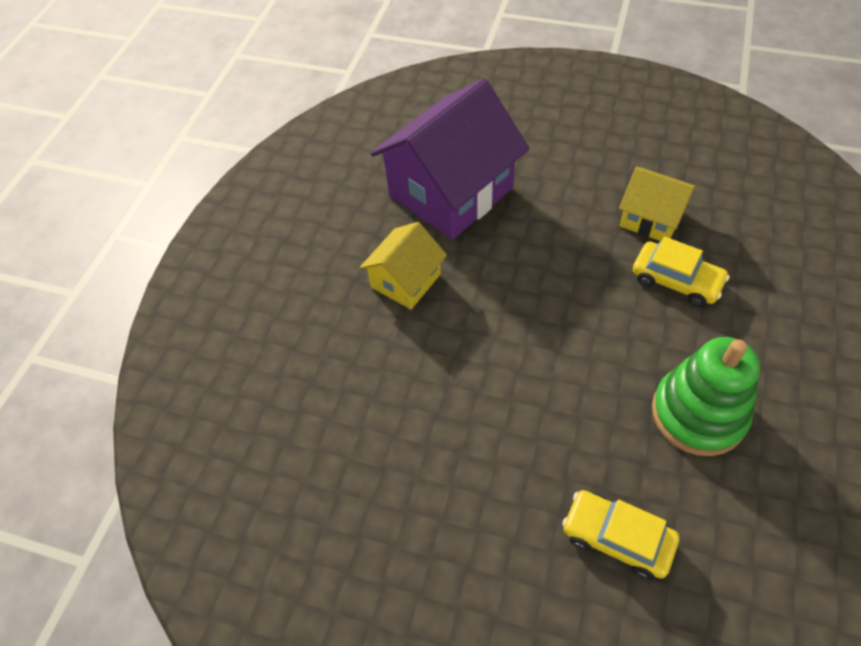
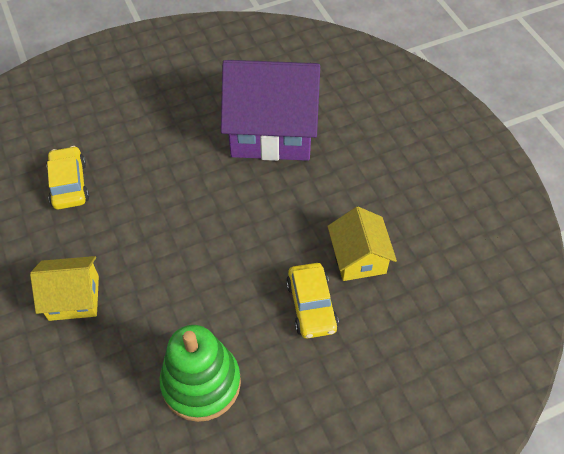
camera: 45 degrees right, 0 degrees up
(405, 280) = (175, 155): yellow house -> yellow house (74, 298)
(617, 538) = (66, 387): yellow car -> yellow car (69, 184)

